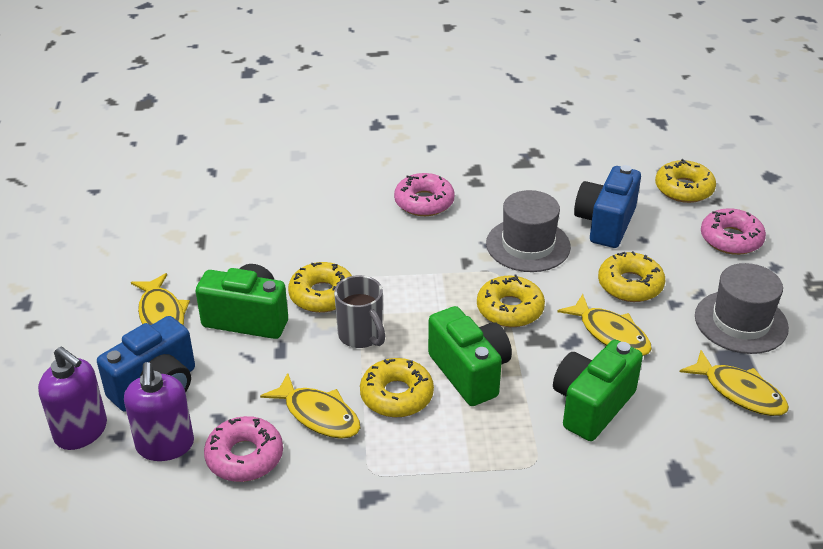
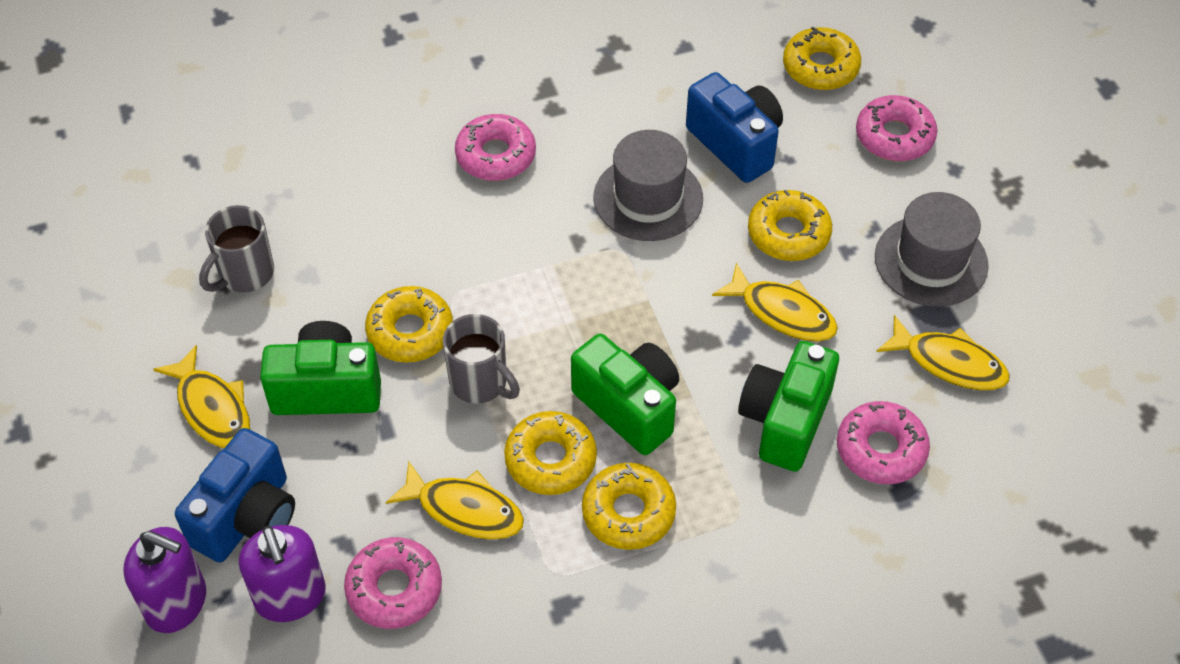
camera: 15 degrees left, 15 degrees up
(219, 240) = (245, 274): none -> grey mug
(510, 309) = (652, 302): yellow donut -> yellow donut (628, 512)
(605, 224) = (736, 144): blue camera -> blue camera turned 135 degrees clockwise
(666, 441) = (881, 449): none -> pink donut

